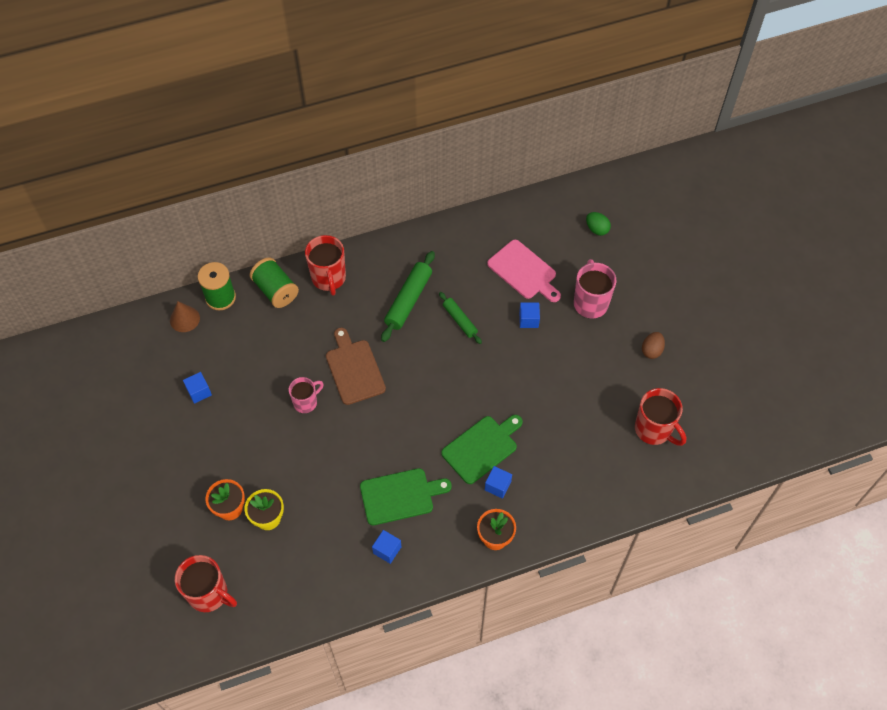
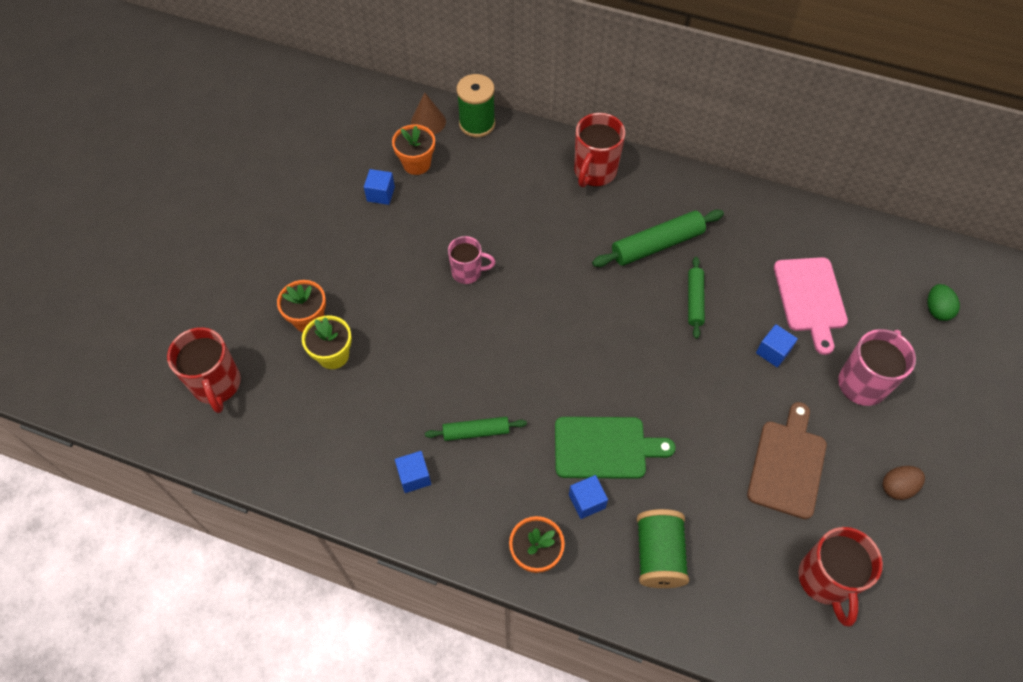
camera: 40 degrees right, 0 degrees up
(204, 354) = (416, 164): none -> orange flower pot
(275, 290) = (533, 150): green spool -> green spool (658, 555)
(354, 369) = (542, 274): brown cutting board -> brown cutting board (787, 465)
(400, 496) = (476, 432): green cutting board -> green rolling pin

